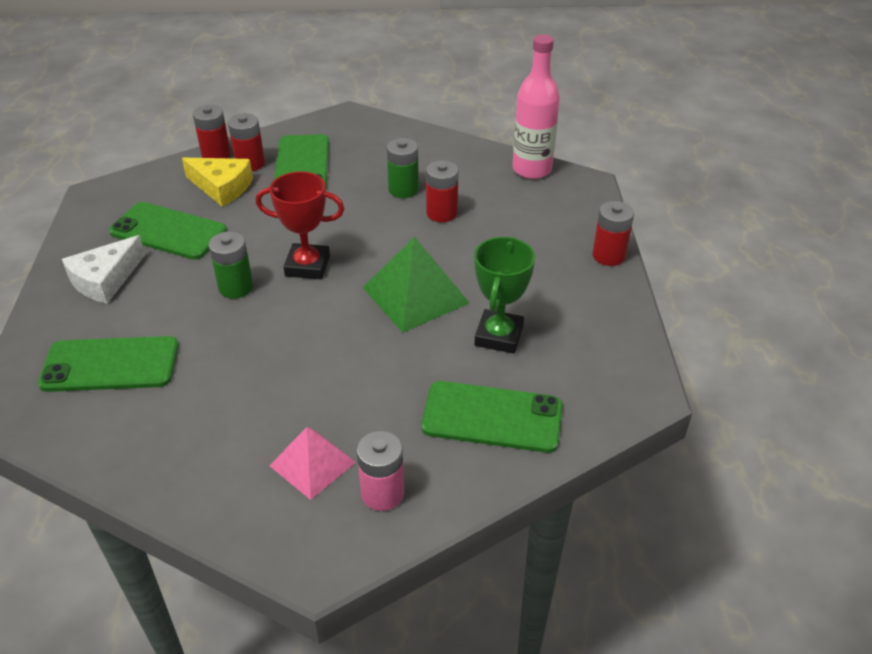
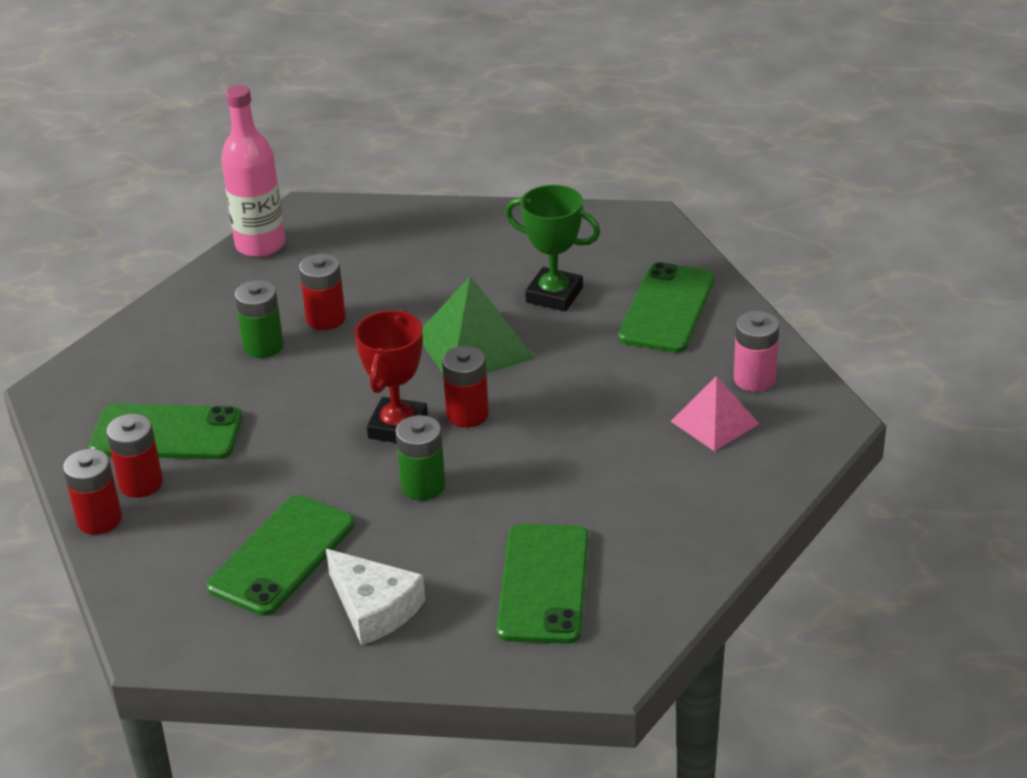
camera: 80 degrees left, 5 degrees down
(222, 187) = (192, 509): yellow cheese -> none
(608, 255) = (443, 213): red battery -> red battery (467, 414)

